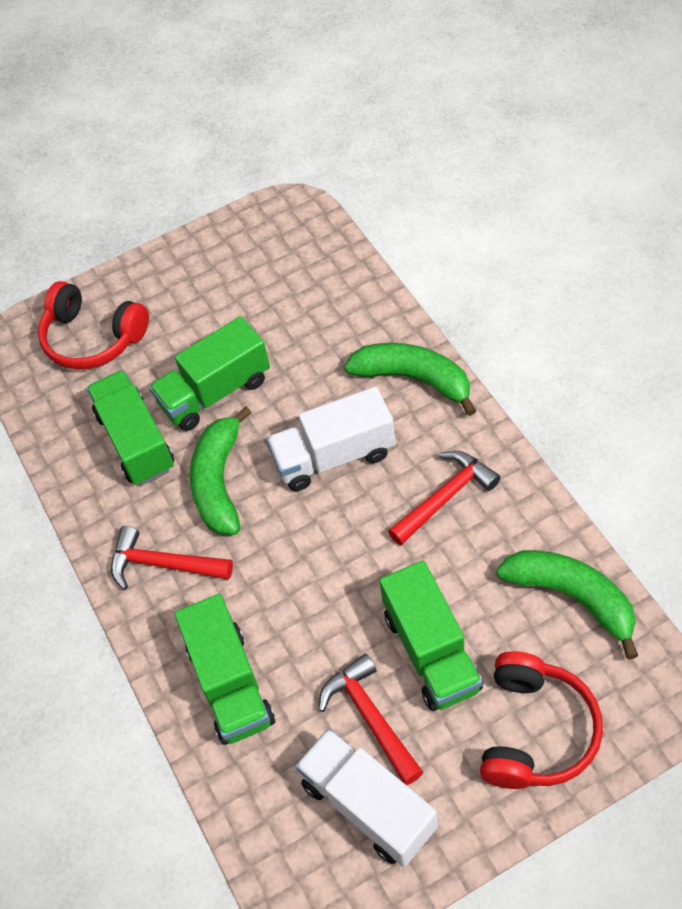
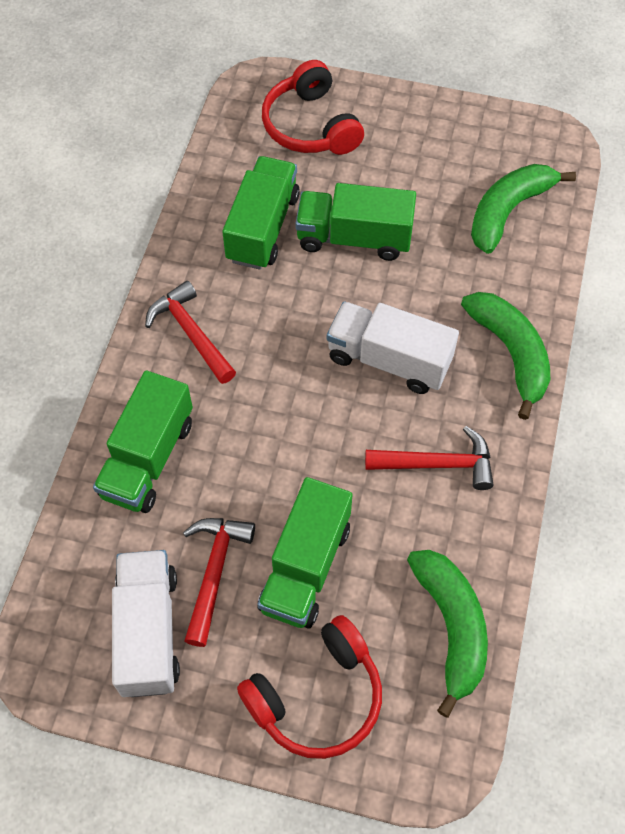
camera: 35 degrees right, 5 degrees up
(219, 482) = (288, 307): green banana -> green banana (508, 211)

